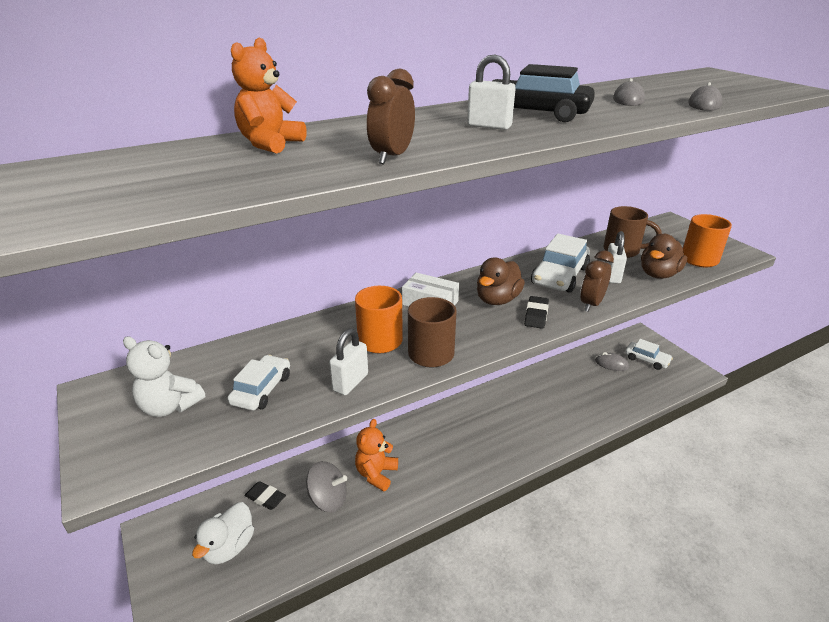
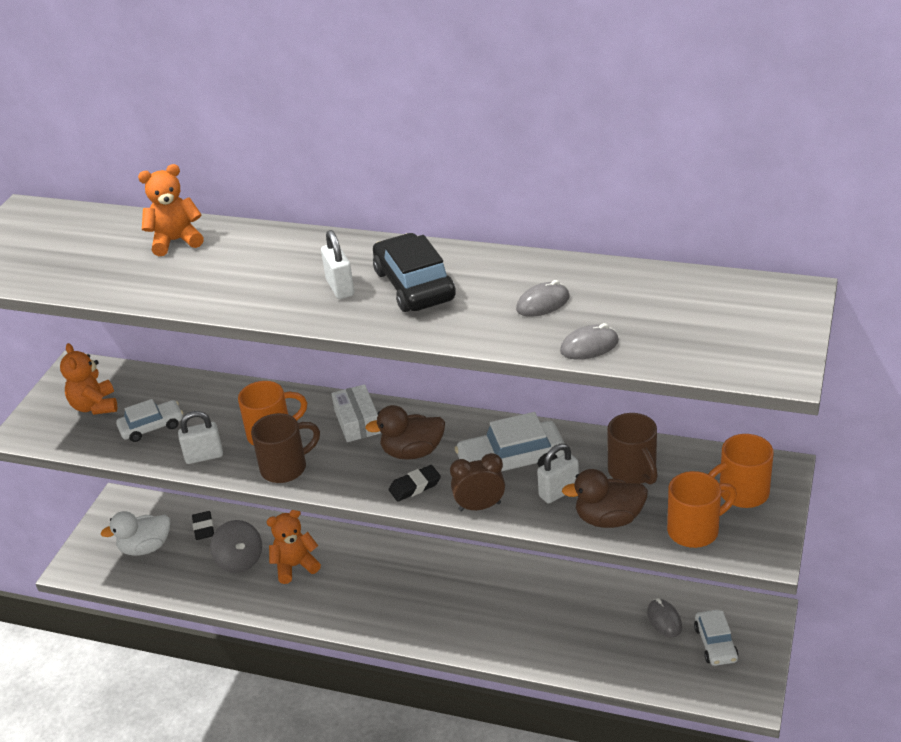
camera: 50 degrees right, 5 degrees up
(169, 406) = (95, 406): white teddy bear -> orange teddy bear
(392, 157) = (208, 296): brown clock -> none
(680, 236) = (741, 493): none -> orange mug

